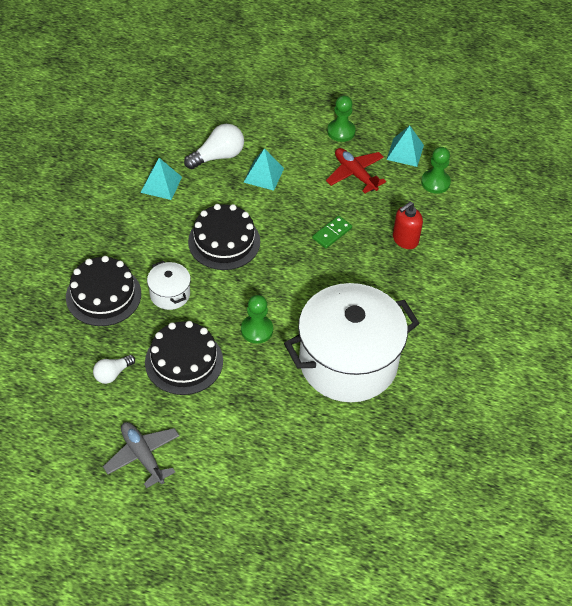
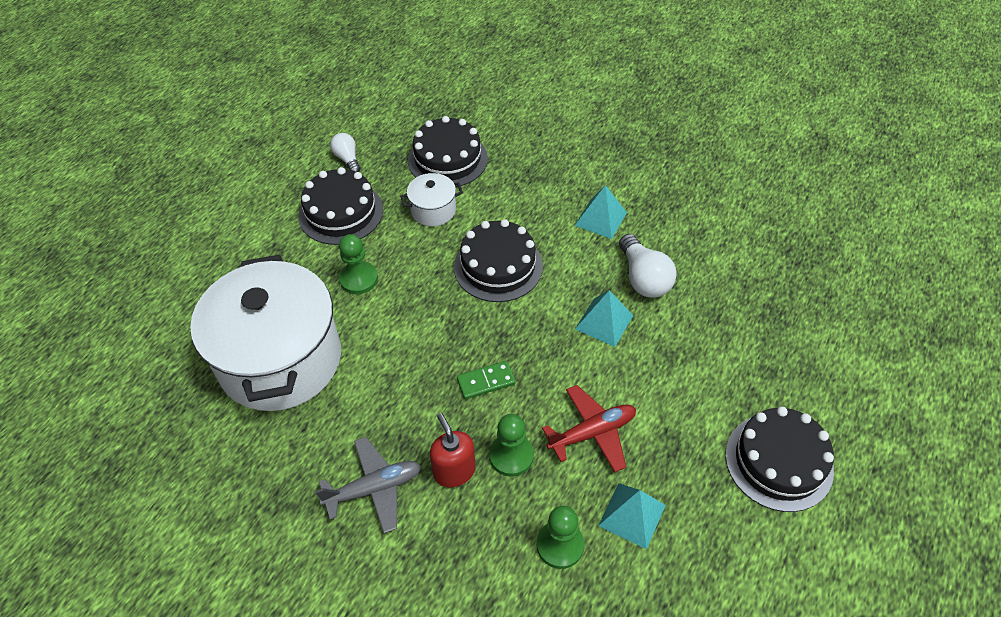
camera: 105 degrees right, 0 degrees up
(142, 456) = (245, 172): grey plane -> grey plane (374, 488)
(332, 233) = (486, 381): green domino -> green domino turned 75 degrees counterclockwise
(341, 131) = (683, 432): green pawn -> green pawn (511, 456)
(348, 90) = (778, 461): none -> black cake

